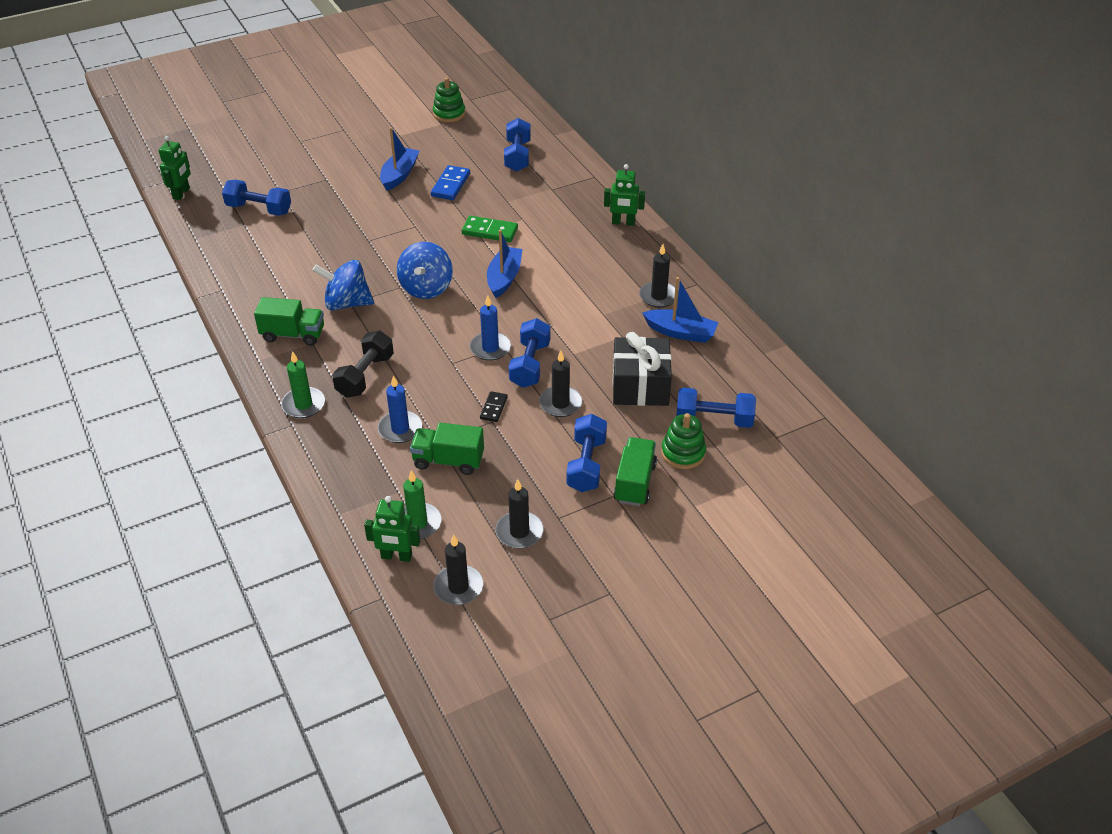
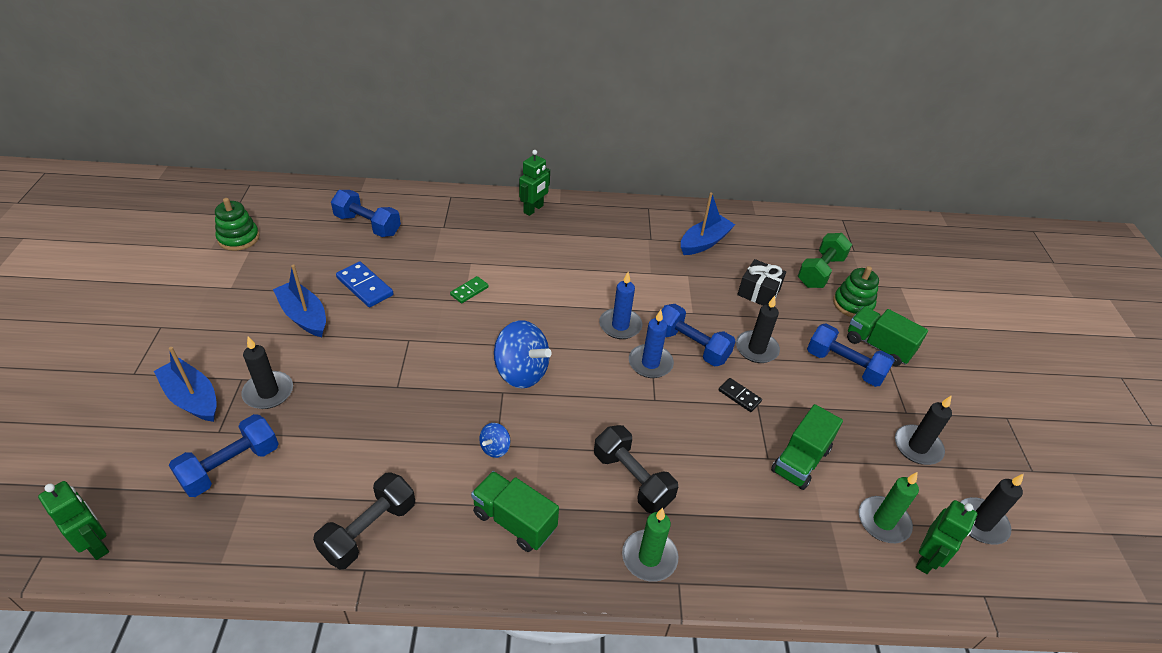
camera: 65 degrees left, 0 degrees up
(248, 279) = (369, 530): none -> black dumbbell
(293, 334) = (514, 521): green truck -> green truck turned 90 degrees counterclockwise
(347, 303) = (495, 448): blue spinning top -> blue spinning top, size x0.48
(400, 429) = (735, 481): blue candle -> blue candle (620, 325)
(489, 231) = (469, 291): green domino -> green domino, size x0.62
(504, 278) = (551, 311): blue boat -> blue boat (192, 398)
(640, 386) = (758, 292): black gift -> black gift, size x0.64
(658, 296) = (649, 233): black candle -> black candle (268, 392)
(714, 419) = (820, 271): blue dumbbell -> green dumbbell

